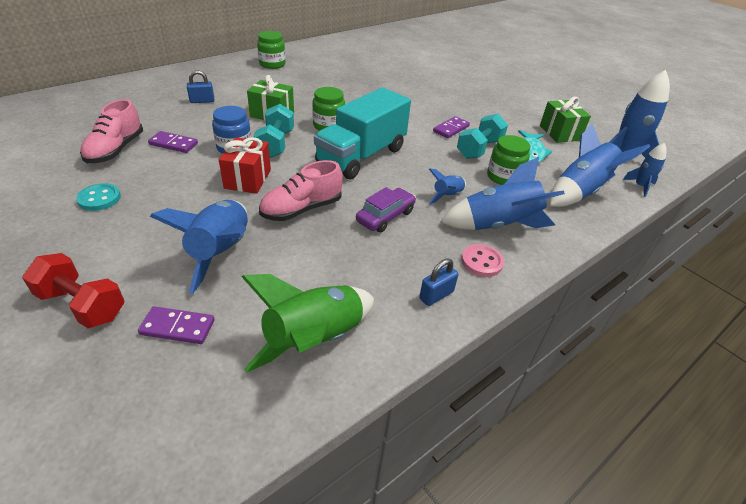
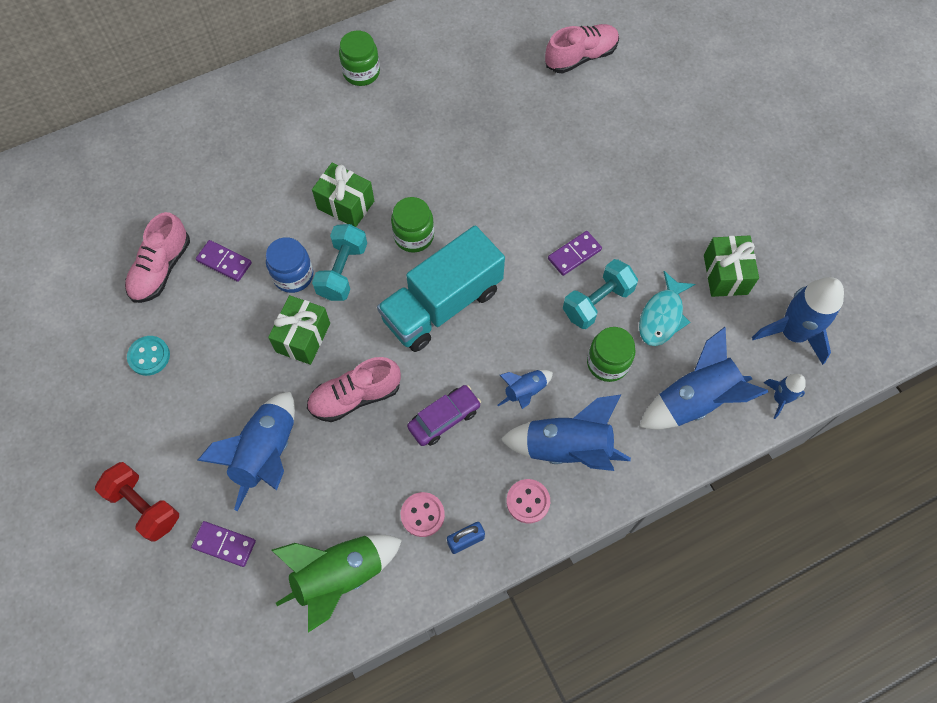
camera: 15 degrees right, 25 degrees up
(202, 101) = (260, 167): blue padlock -> none
(248, 179) = (303, 337): red gift -> green gift
(387, 281) = (422, 515): none -> pink button
(415, 57) = (580, 57): none -> pink shoe

